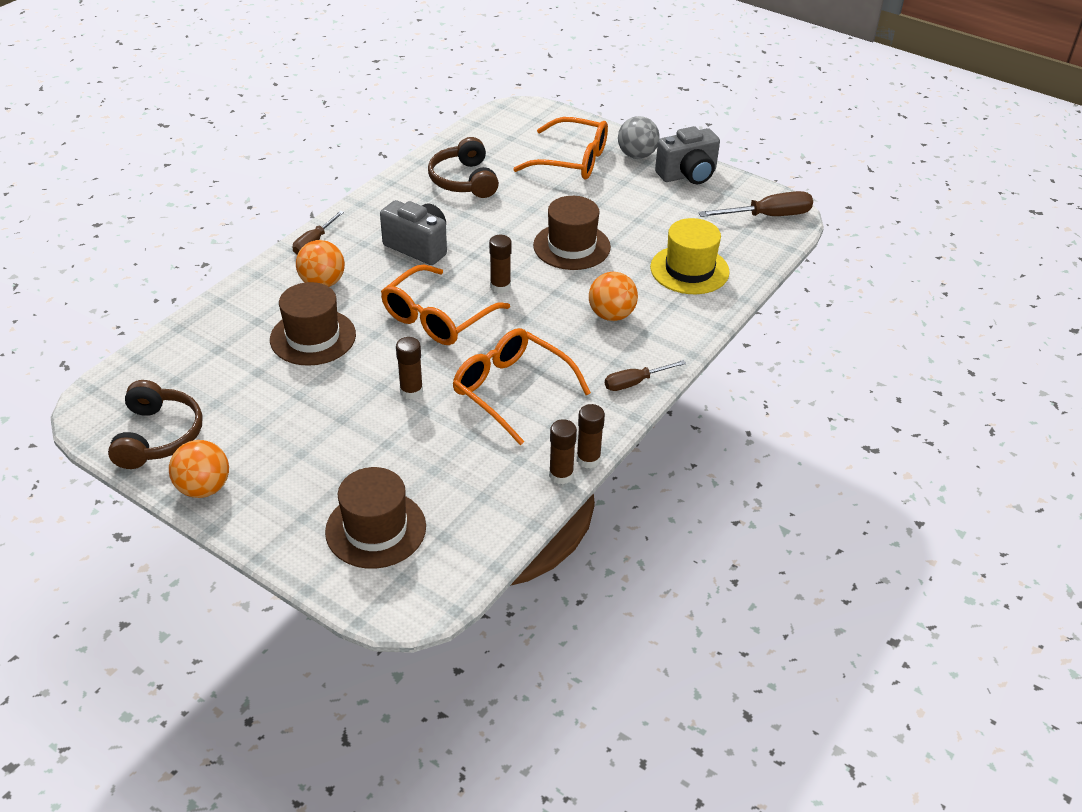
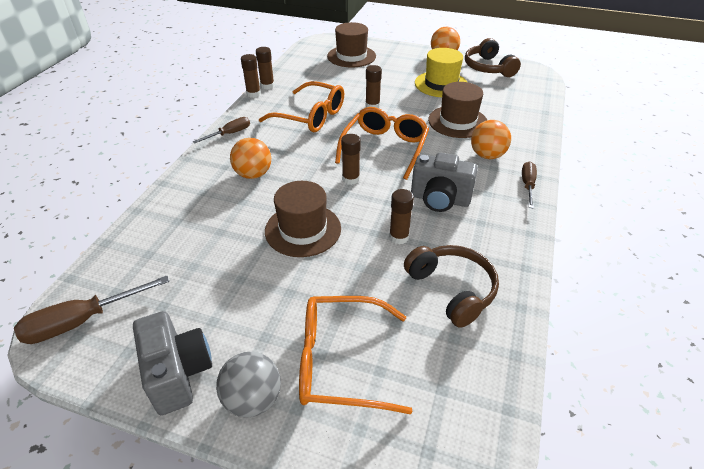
camera: 165 degrees right, 0 degrees up
(483, 223) = (399, 237): none -> brown glue stick
(688, 175) = (178, 373): grey camera -> grey camera turned 105 degrees clockwise
(689, 270) = (185, 228): yellow hat -> yellow hat (441, 84)

